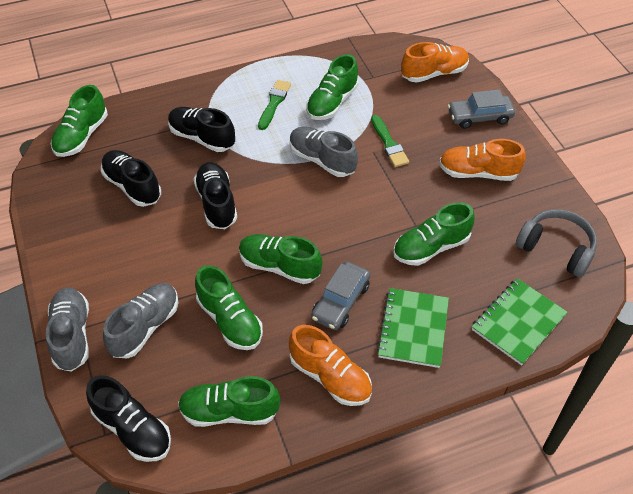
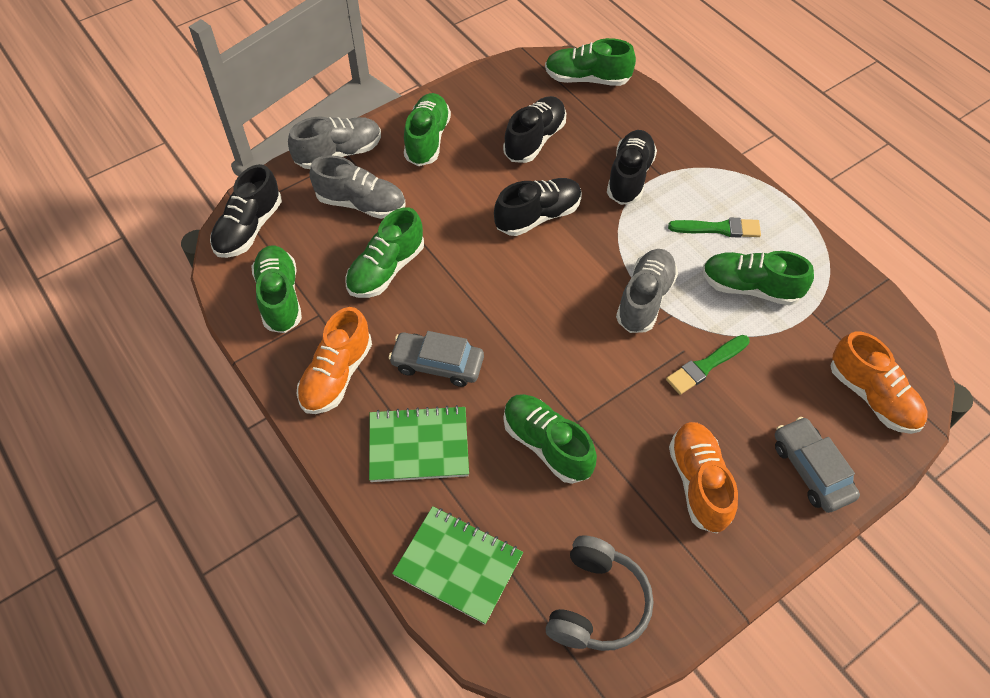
camera: 75 degrees right, 5 degrees up
(279, 266) = (469, 295): green shoe -> green shoe (427, 139)

